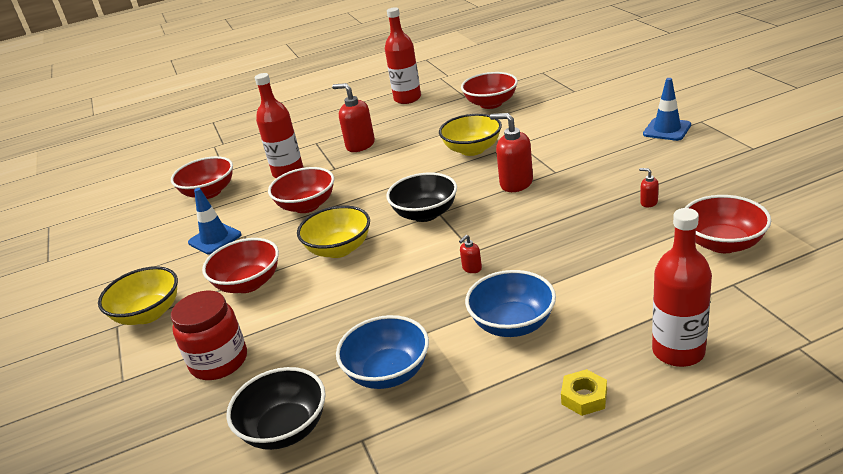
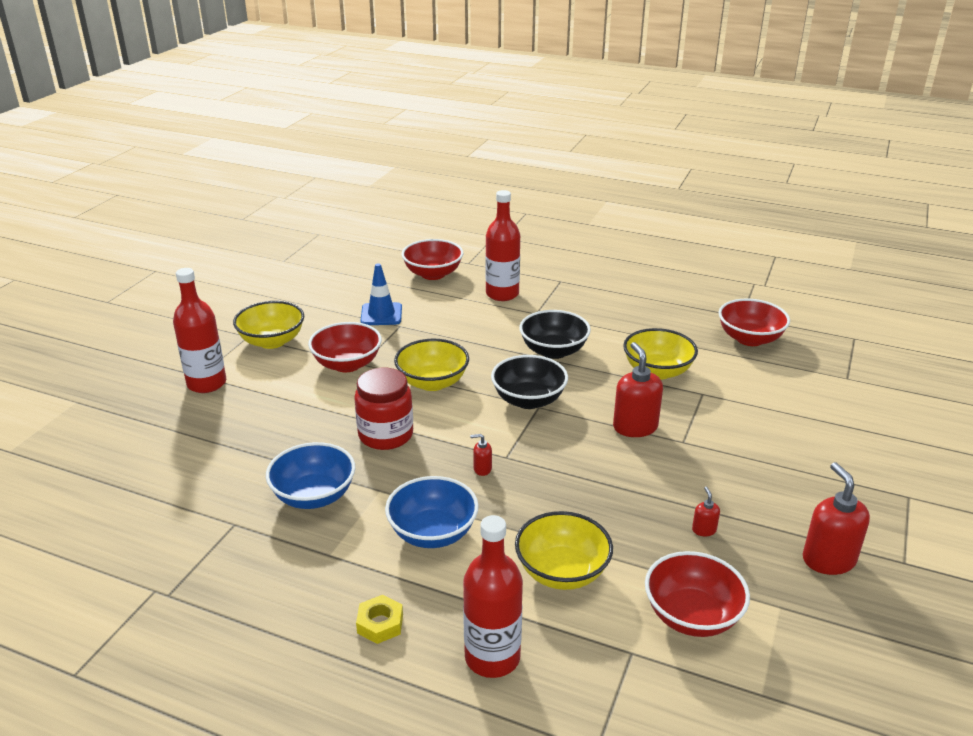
camera: 40 degrees right, 0 degrees up
(219, 361) = (254, 405): red jar -> red jar (385, 435)
(285, 429) = (215, 480): black bowl -> black bowl (553, 351)
(307, 206) = (469, 331): red bowl -> none
(360, 145) = (585, 305): red soap dispenser -> red soap dispenser (828, 559)
(407, 98) = (692, 286): red bottle -> red bottle (207, 383)
(624, 279) = (562, 572): none -> yellow bowl
(667, 129) = (857, 479): blue traffic cone -> none

